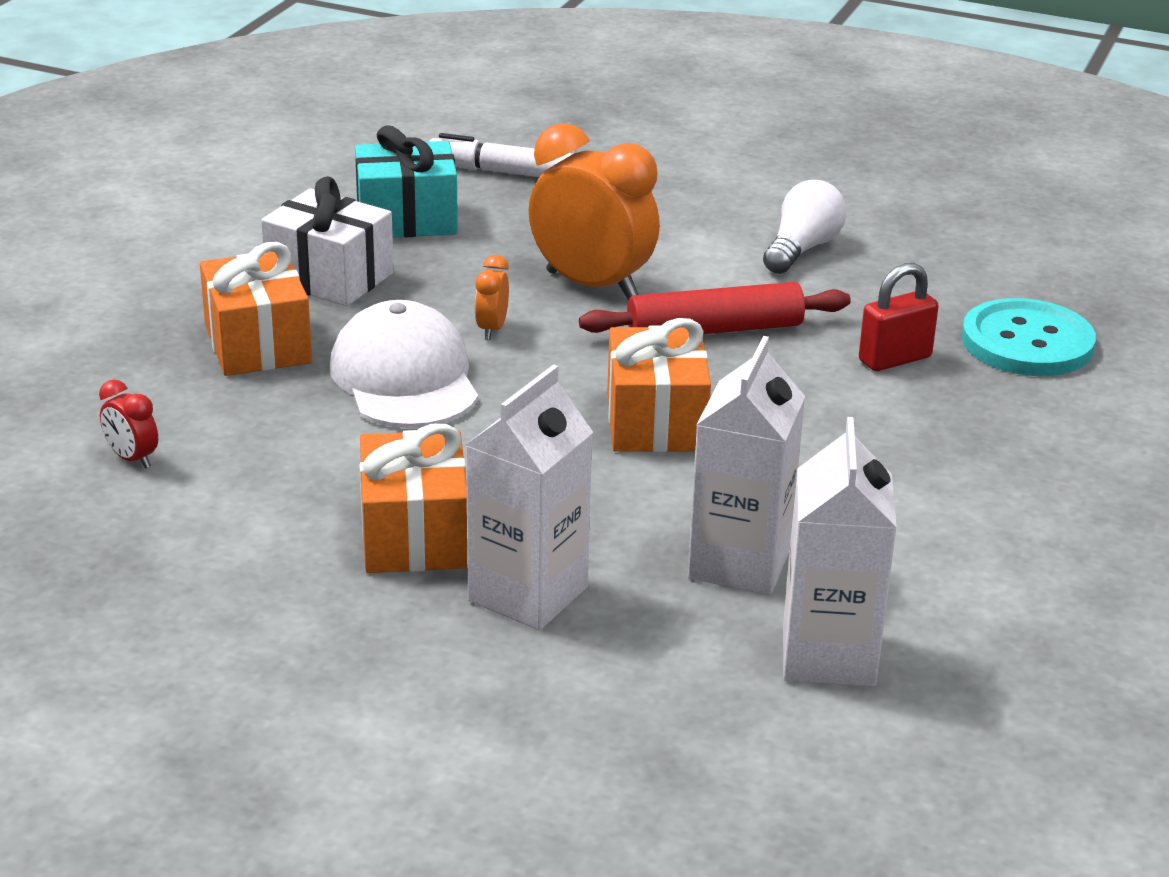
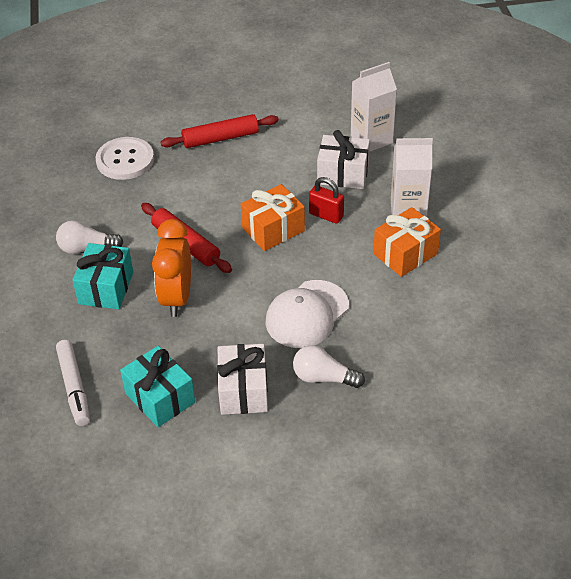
camera: 120 degrees left, 15 degrees up
(132, 459) = (440, 359): red clock -> none
(257, 344) = (323, 378): orange gift -> white light bulb
(492, 329) = (243, 309): orange clock -> none
(685, 240) = (106, 288): none -> turquoise gift
(739, 563) = (343, 174): white carton -> white gift
(894, 359) = (168, 188): red padlock -> red padlock (326, 215)
(1011, 461) = (220, 138): none -> red rolling pin
(1027, 342) = (125, 160): turquoise button -> white button

